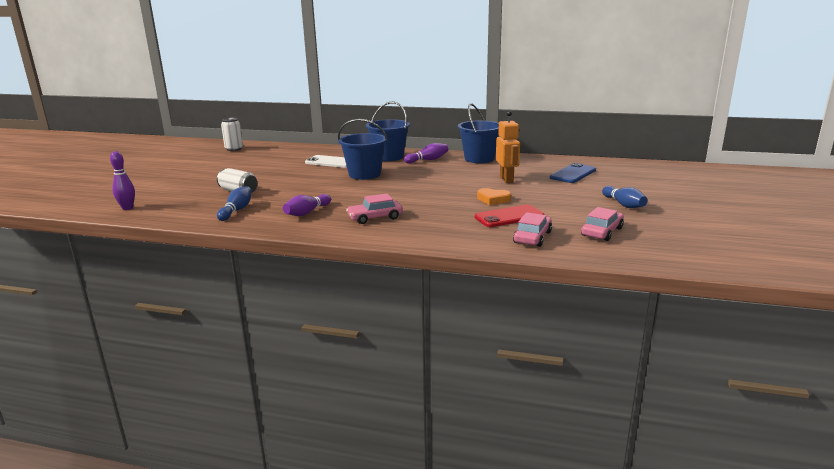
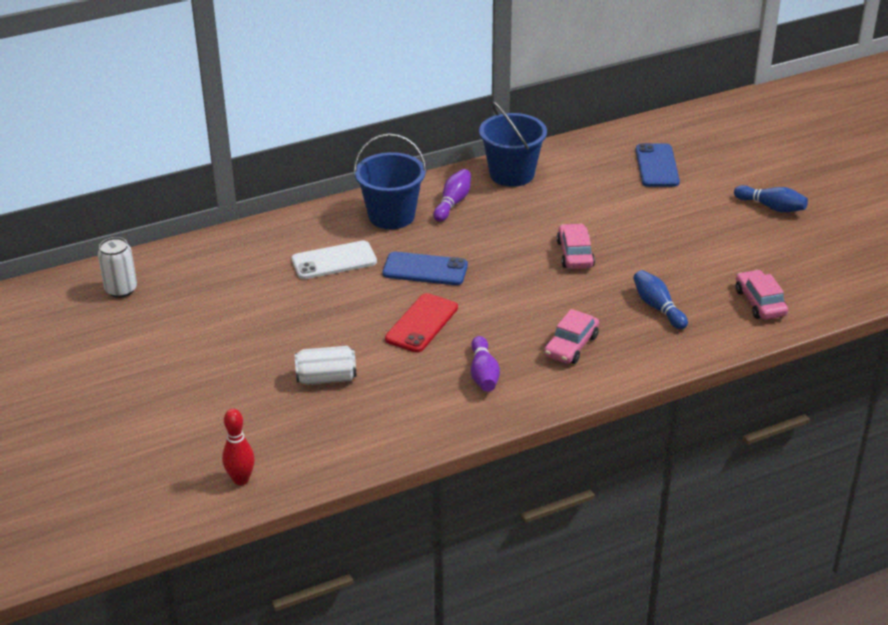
camera: 40 degrees left, 15 degrees up
(127, 208) = (241, 480): purple bowling pin -> red bowling pin
(236, 210) = (394, 412): blue bowling pin -> blue bowling pin (658, 307)
(364, 174) = (425, 269): blue bucket -> blue phone
(493, 199) = (642, 255): orange heart -> none
(506, 179) = (604, 208): orange robot -> none
(509, 217) = (697, 279): red phone -> red phone (421, 323)
(602, 232) = (805, 264): pink car -> pink car (575, 254)

